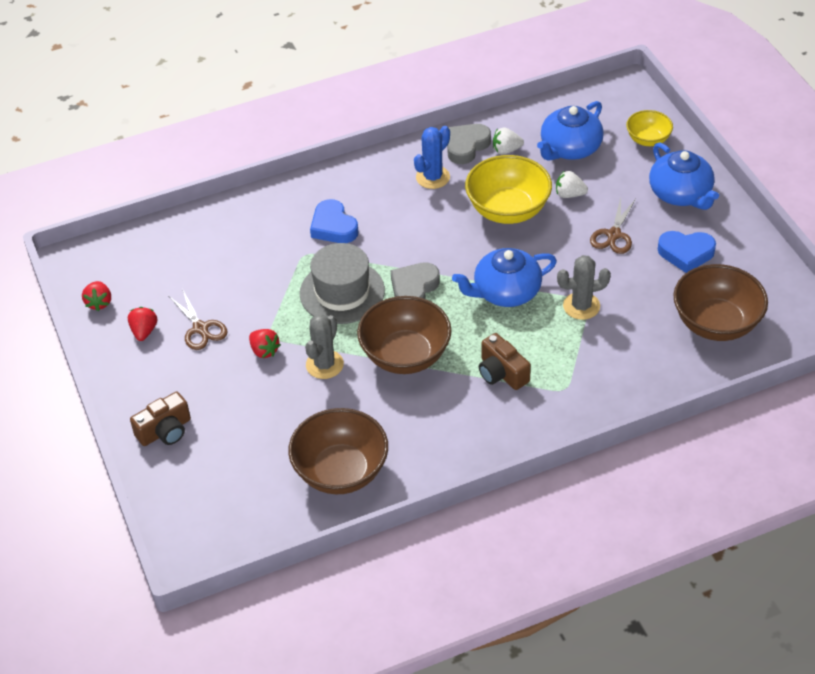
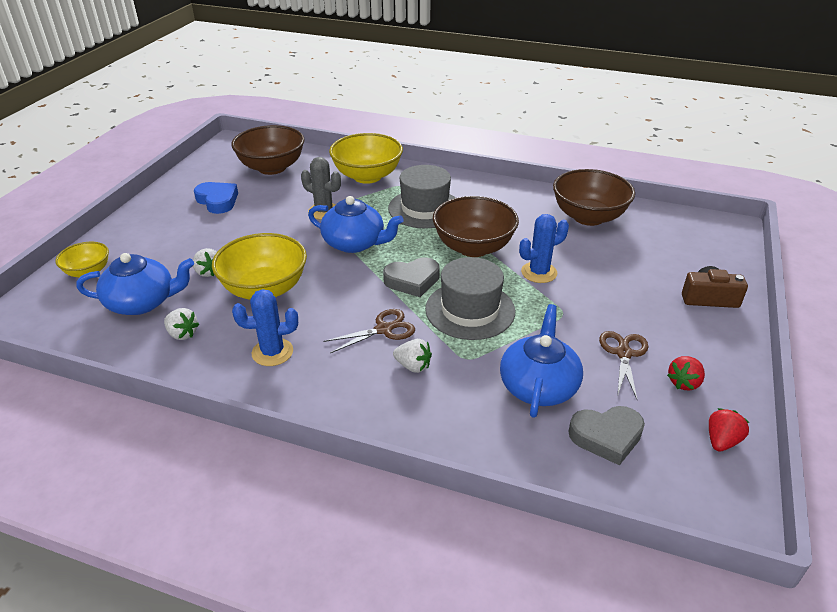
camera: 140 degrees left, 10 degrees down
(264, 351) = (579, 306): red strawberry -> none
(324, 365) = (539, 272): grey cactus -> blue cactus
(333, 227) = (413, 366): blue heart -> white strawberry
(466, 146) = (202, 360): grey heart -> grey heart (606, 437)
(501, 373) = (425, 208): brown camera -> grey hat
(612, 378) = (367, 176): none -> yellow bowl
(614, 235) = (233, 233): brown scissors -> brown scissors (384, 329)
(680, 194) = (150, 229): blue teapot -> blue teapot (538, 386)

